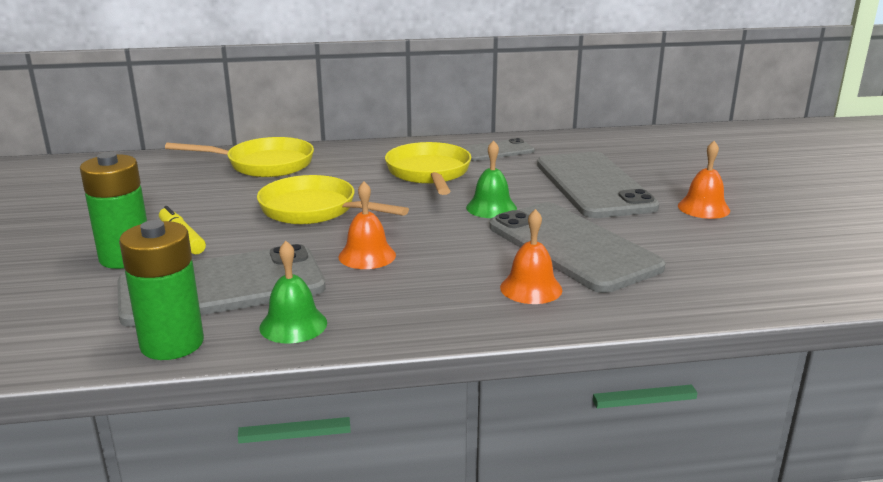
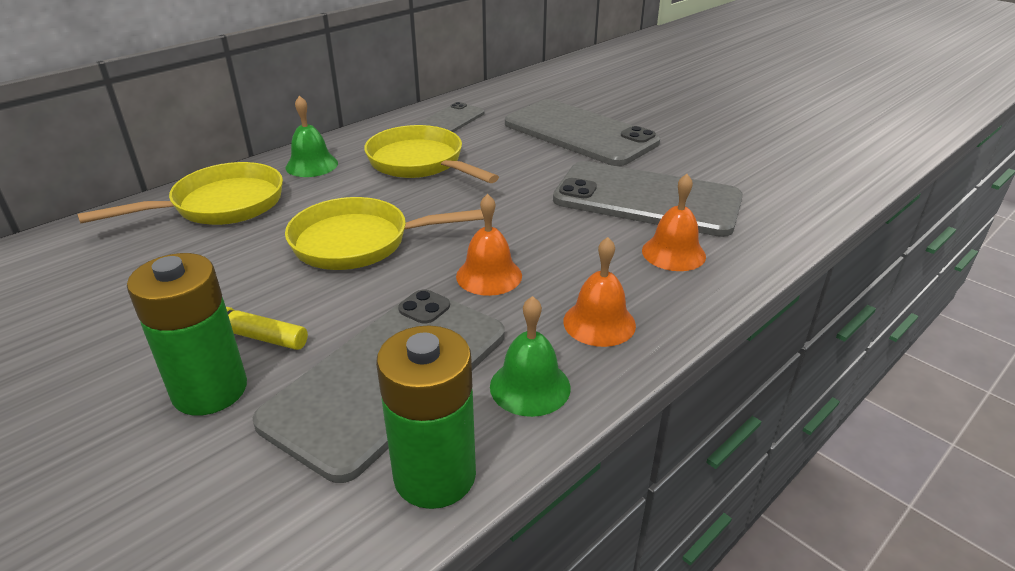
camera: 35 degrees left, 10 degrees up
(491, 208) = (528, 182): green bell -> green bell (311, 165)
(703, 208) = (686, 130): orange bell -> orange bell (599, 323)

